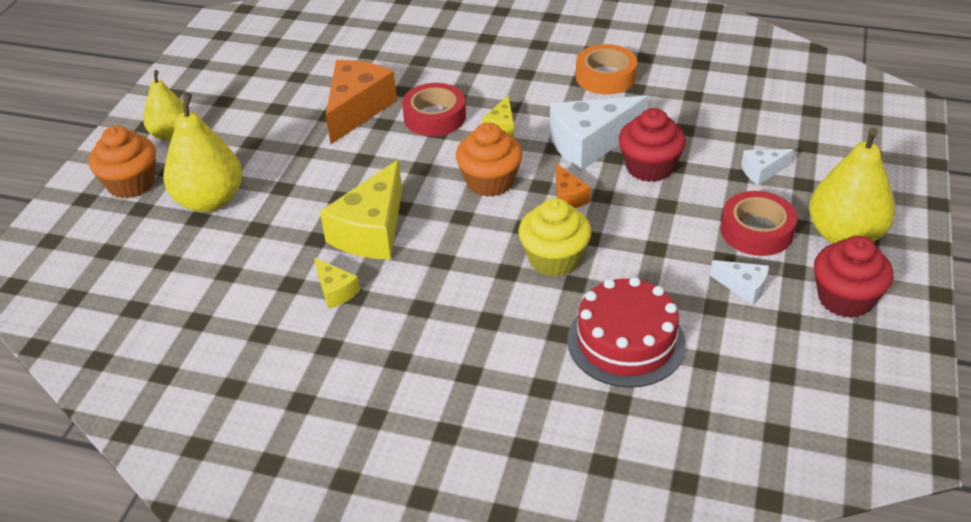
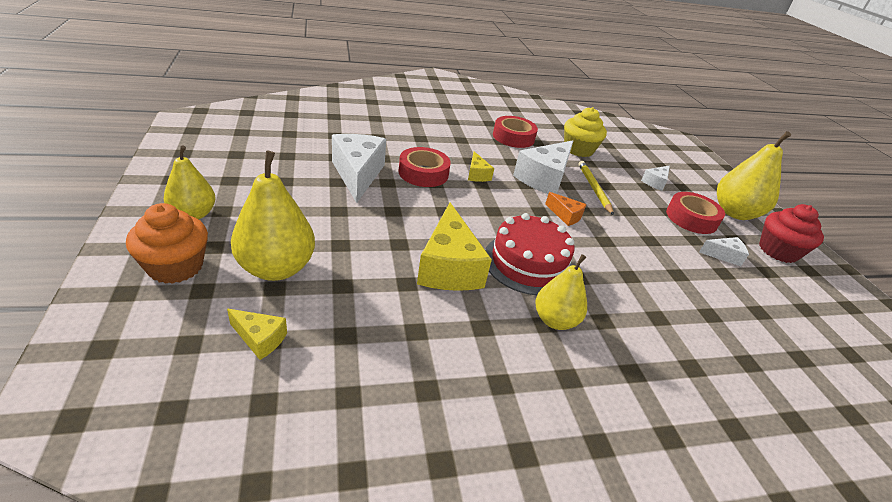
camera: 35 degrees left, 5 degrees down
(335, 291) = (462, 327): yellow cheese -> yellow cheese (260, 339)
(357, 109) = (357, 174): orange cheese -> white cheese
(435, 307) = (555, 320): none -> yellow pear
(490, 182) = (504, 213): orange cupcake -> none
(554, 259) = (599, 261): yellow cupcake -> yellow cupcake (578, 149)
(605, 77) = (513, 137): orange tape -> red tape
(626, 342) = (704, 312): red cake -> red cake (528, 263)
(649, 167) = (594, 188): red cupcake -> yellow pencil

